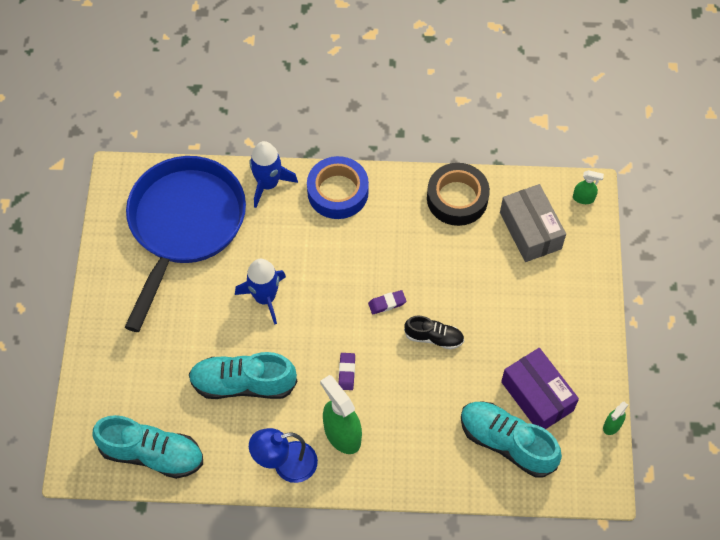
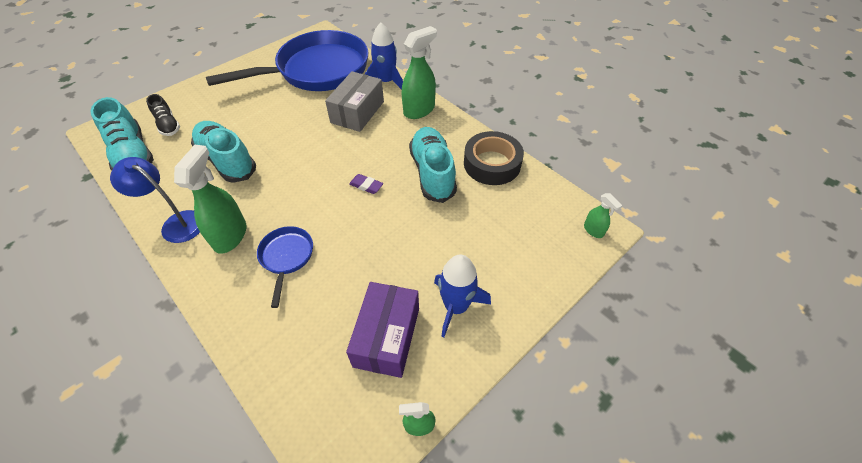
camera: 45 degrees right, 10 degrees down
(265, 297) = (304, 129): blue rocket -> blue rocket (456, 306)
(338, 192) = (419, 110): blue tape -> green spray bottle
(346, 372) = (287, 203): purple eraser -> none
(405, 410) = (286, 257): none -> blue pan
(434, 337) = (367, 229): black shoe -> black shoe (168, 125)
(507, 443) = (319, 349): turquoise shoe -> turquoise shoe (432, 172)
(530, 230) = (523, 219): grey box -> grey box (357, 112)

